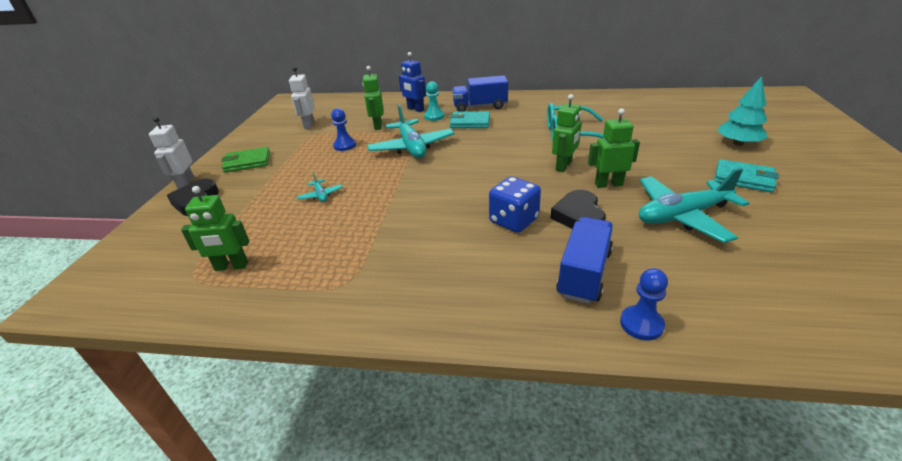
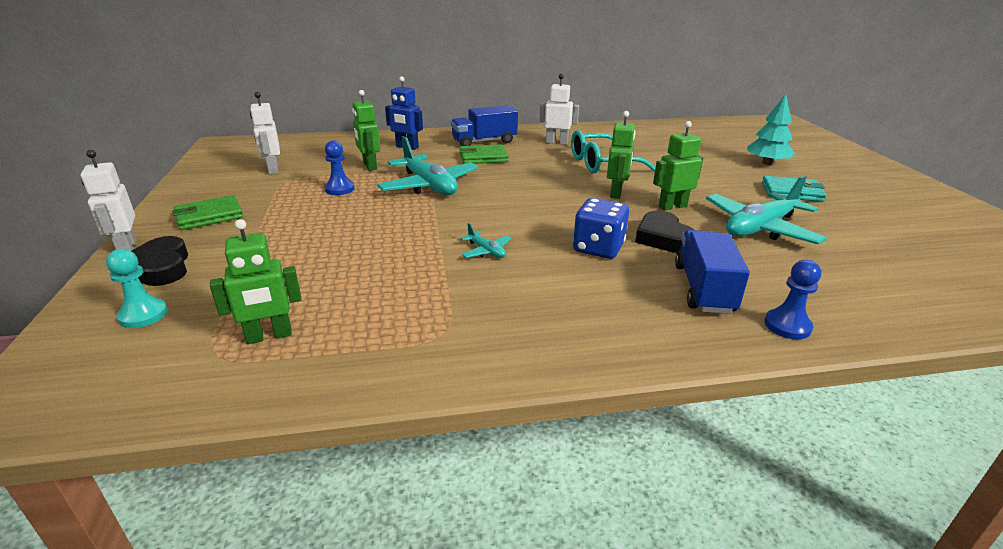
camera: 20 degrees left, 5 degrees down
(321, 195) = (344, 244): turquoise plane -> turquoise plane (486, 251)
(434, 116) = (435, 153): turquoise pawn -> turquoise pawn (143, 315)
(470, 122) = (483, 157): turquoise wallet -> green wallet
(542, 110) = (556, 142): none -> white robot

